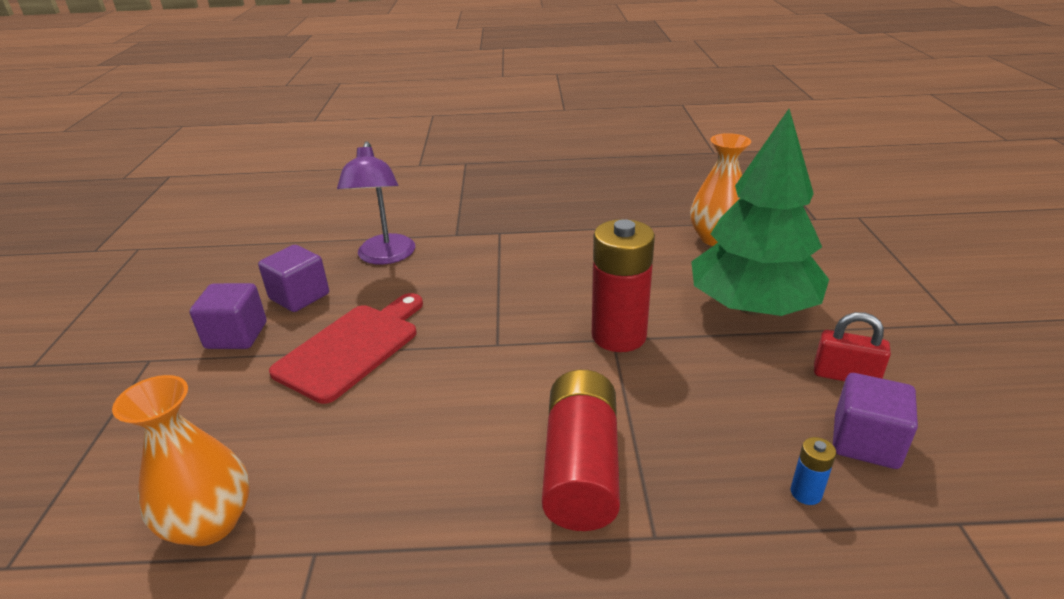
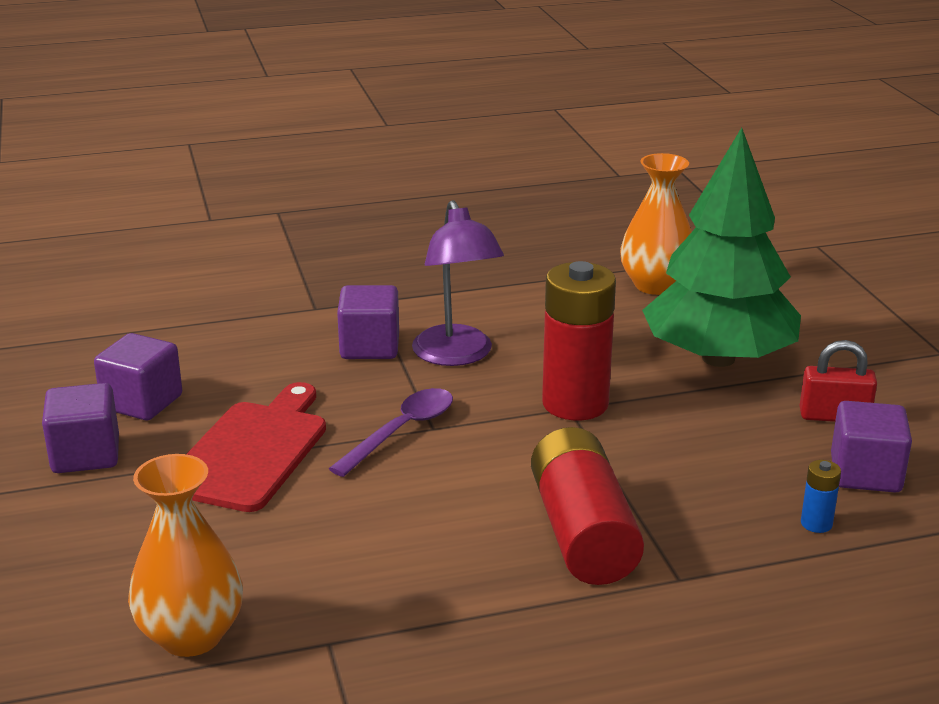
camera: 15 degrees left, 5 degrees down
(385, 257) = (232, 344): purple lamp -> purple lamp (457, 355)
(471, 344) = (401, 431): none -> purple spoon
(480, 269) = (369, 347): none -> purple cube

